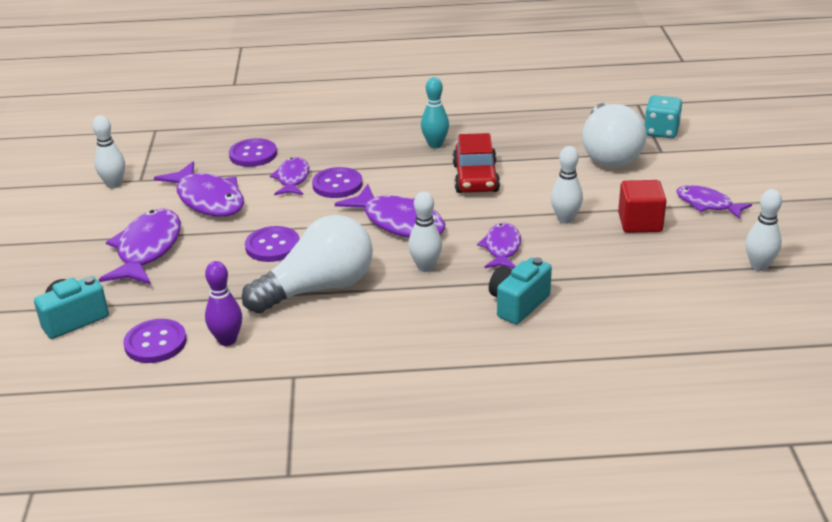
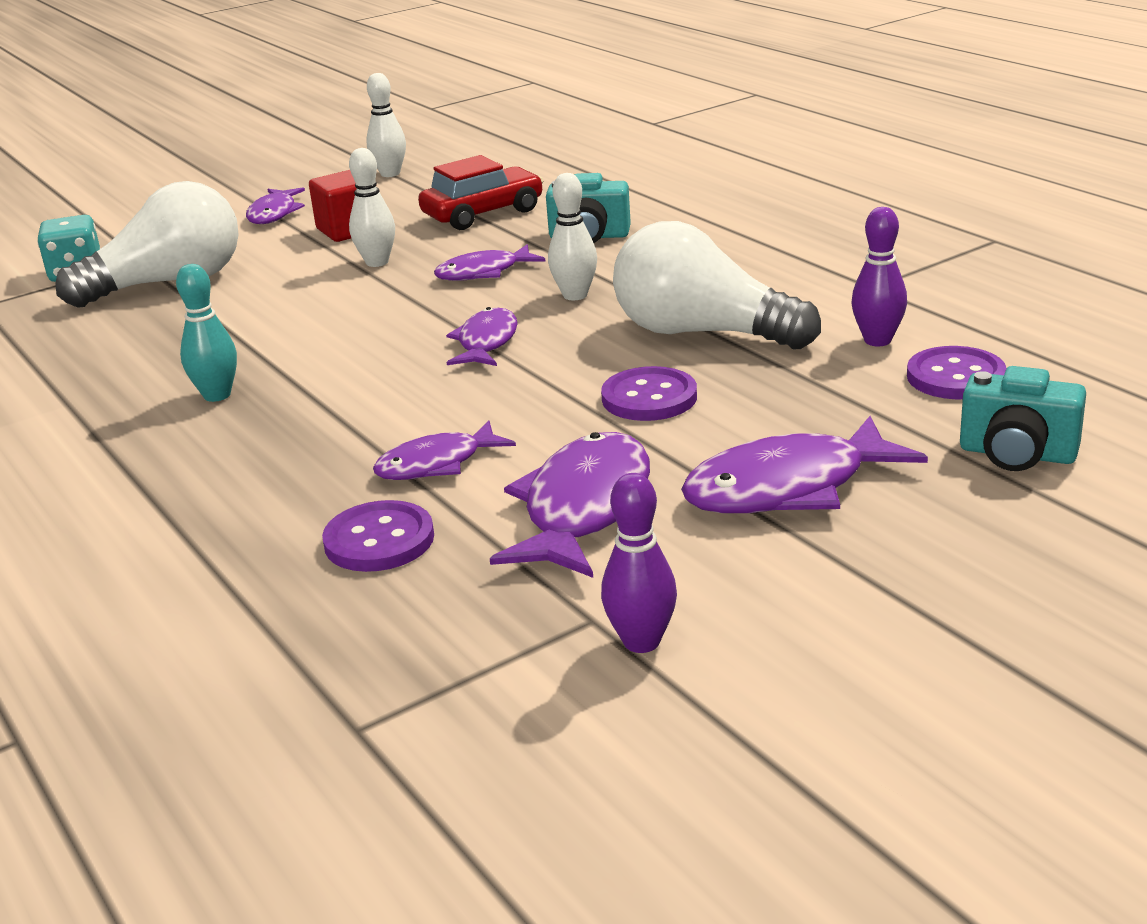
camera: 120 degrees left, 5 degrees down
(114, 184) = (641, 642): white bowling pin -> purple bowling pin
(337, 185) = (421, 421): purple button -> none
(399, 222) = (486, 342): purple fish -> purple fish, size x0.61
(475, 178) = (311, 336): red car -> red car (483, 213)

